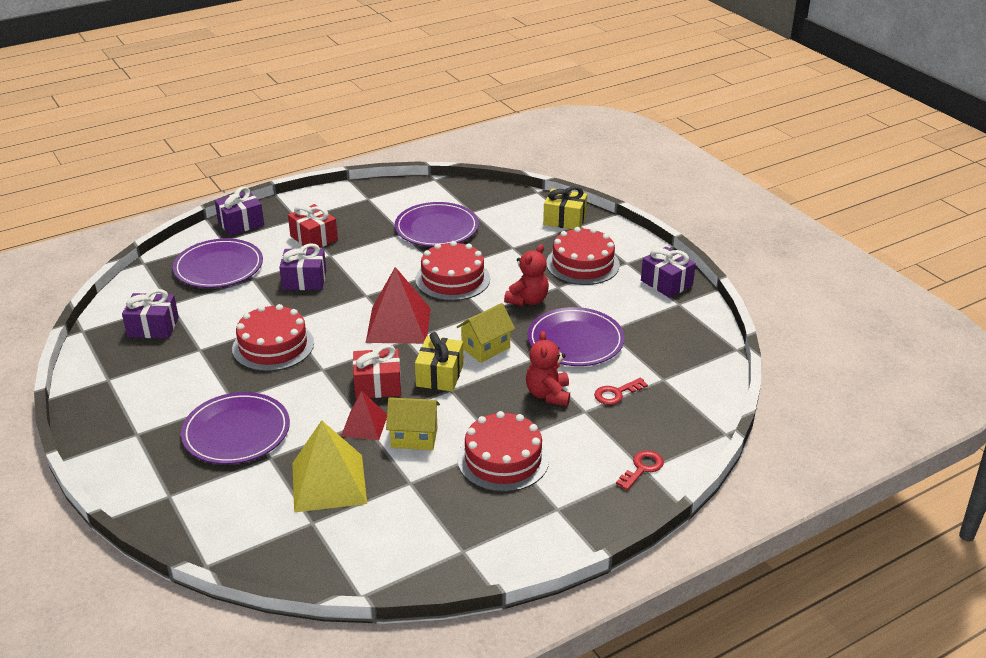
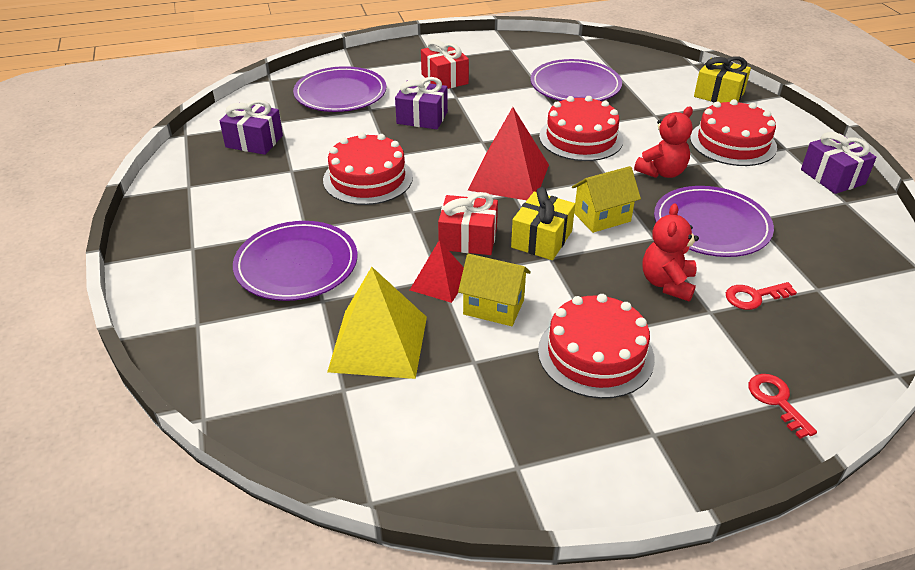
camera: 15 degrees right, 5 degrees up
(241, 223) = (377, 56): purple gift -> none
(642, 468) = (777, 401): red key -> red key turned 75 degrees counterclockwise

